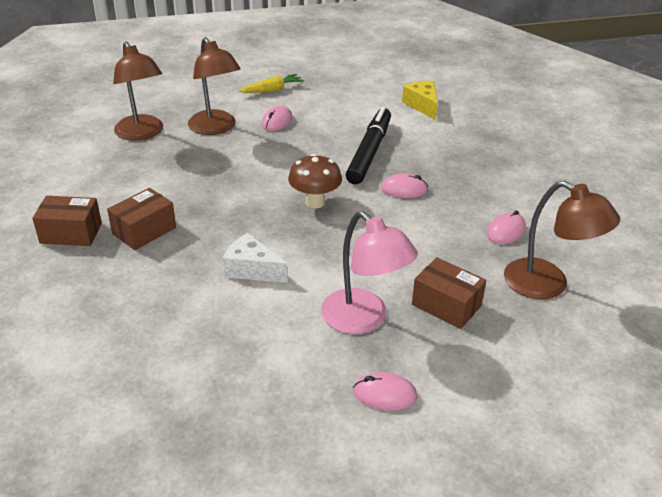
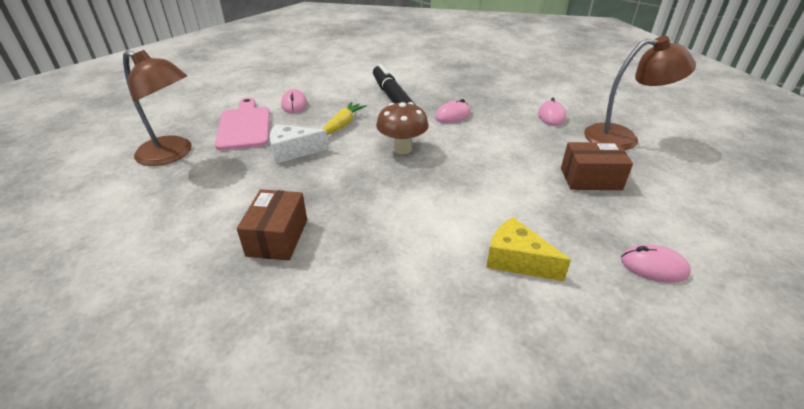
camera: 35 degrees left, 0 degrees up
(71, 233) = (194, 278): brown box -> none
(216, 128) = (244, 126): brown lamp -> pink cutting board
(252, 269) = (422, 223): white cheese -> white cheese (293, 151)
(272, 90) = (261, 84): yellow carrot -> yellow carrot (342, 125)
(364, 320) = (558, 217): pink lamp -> none
(384, 394) = (653, 266): pink mouse -> pink mouse turned 45 degrees clockwise
(422, 105) = (390, 61): yellow cheese -> yellow cheese (517, 260)

